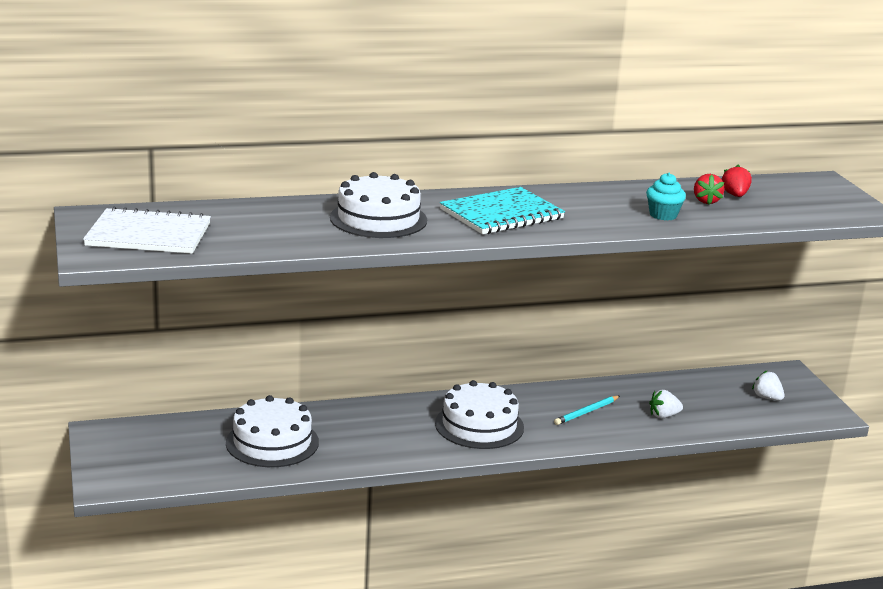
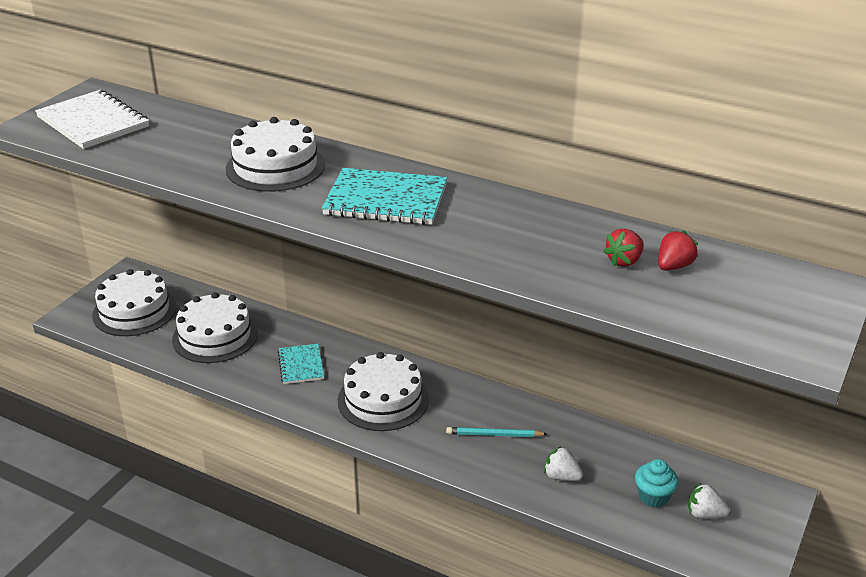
camera: 45 degrees right, 10 degrees up
(162, 455) = (134, 311): none -> white cake
(380, 431) = (301, 365): none -> turquoise notebook
(663, 215) = (540, 260): turquoise cupcake -> turquoise cupcake (653, 497)
(767, 398) = (704, 514): white strawberry -> white strawberry turned 75 degrees counterclockwise

